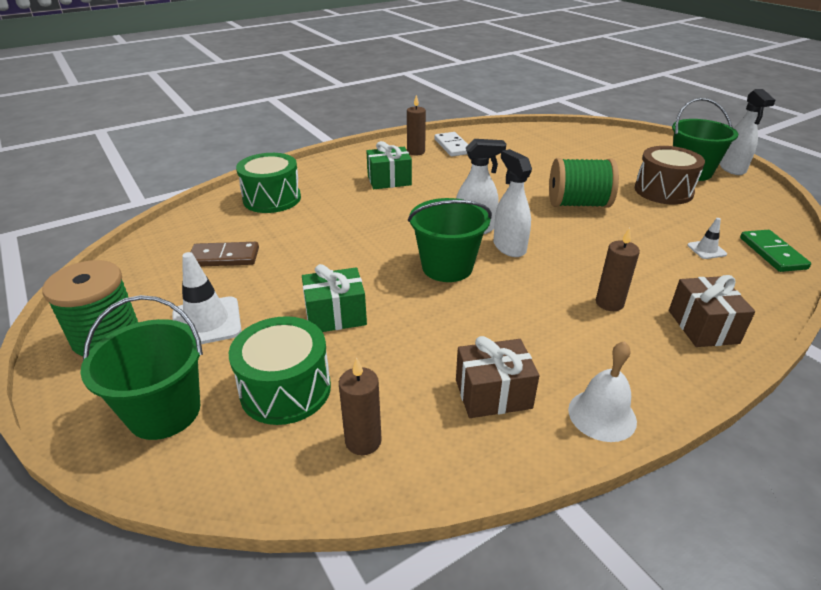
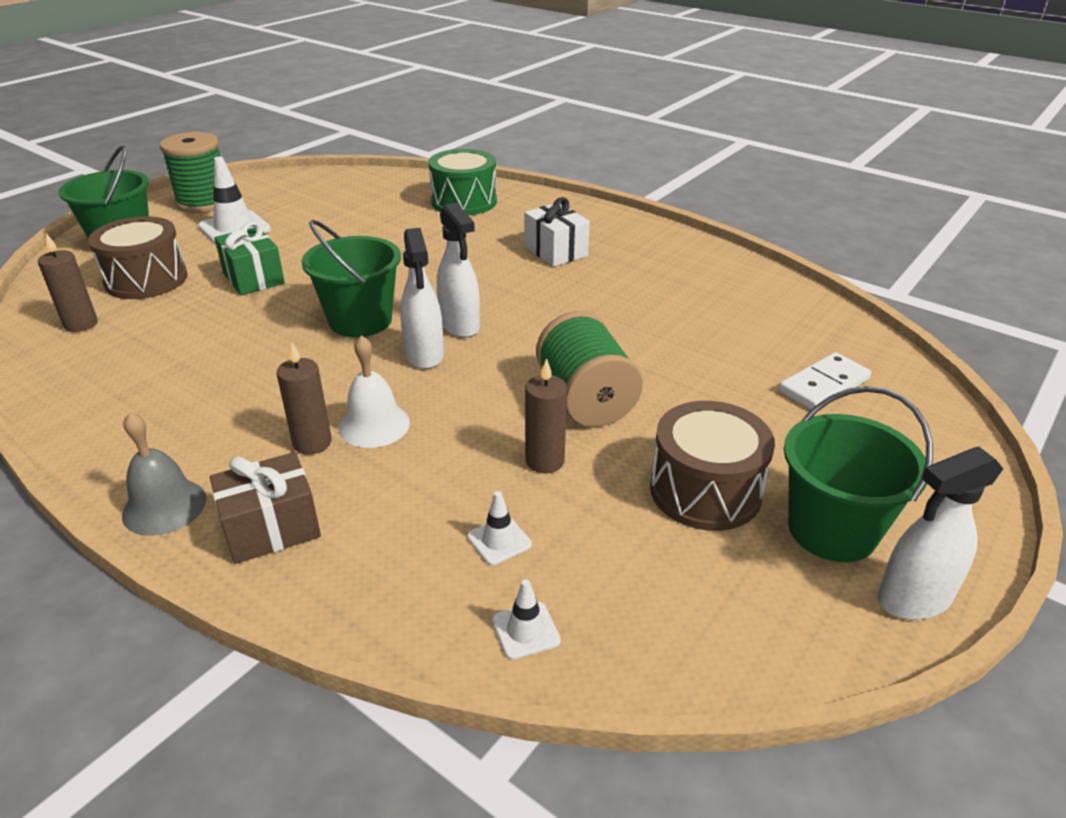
camera: 70 degrees right, 0 degrees up
(224, 257) = (338, 209): brown domino -> none
(285, 389) = (146, 279): green drum -> brown drum
(389, 180) = (555, 251): green gift -> white gift
(416, 152) = (658, 252): brown candle -> brown candle (545, 461)
(452, 146) = (704, 274): white domino -> white domino (824, 385)
(493, 394) = (136, 378): brown gift -> none
(509, 247) = (424, 355): white spray bottle -> white spray bottle turned 120 degrees clockwise
(602, 415) = (100, 447): white bell -> white bell (374, 425)
(682, 376) = (164, 506): none -> grey bell
(772, 253) = (526, 630): green domino -> white traffic cone

